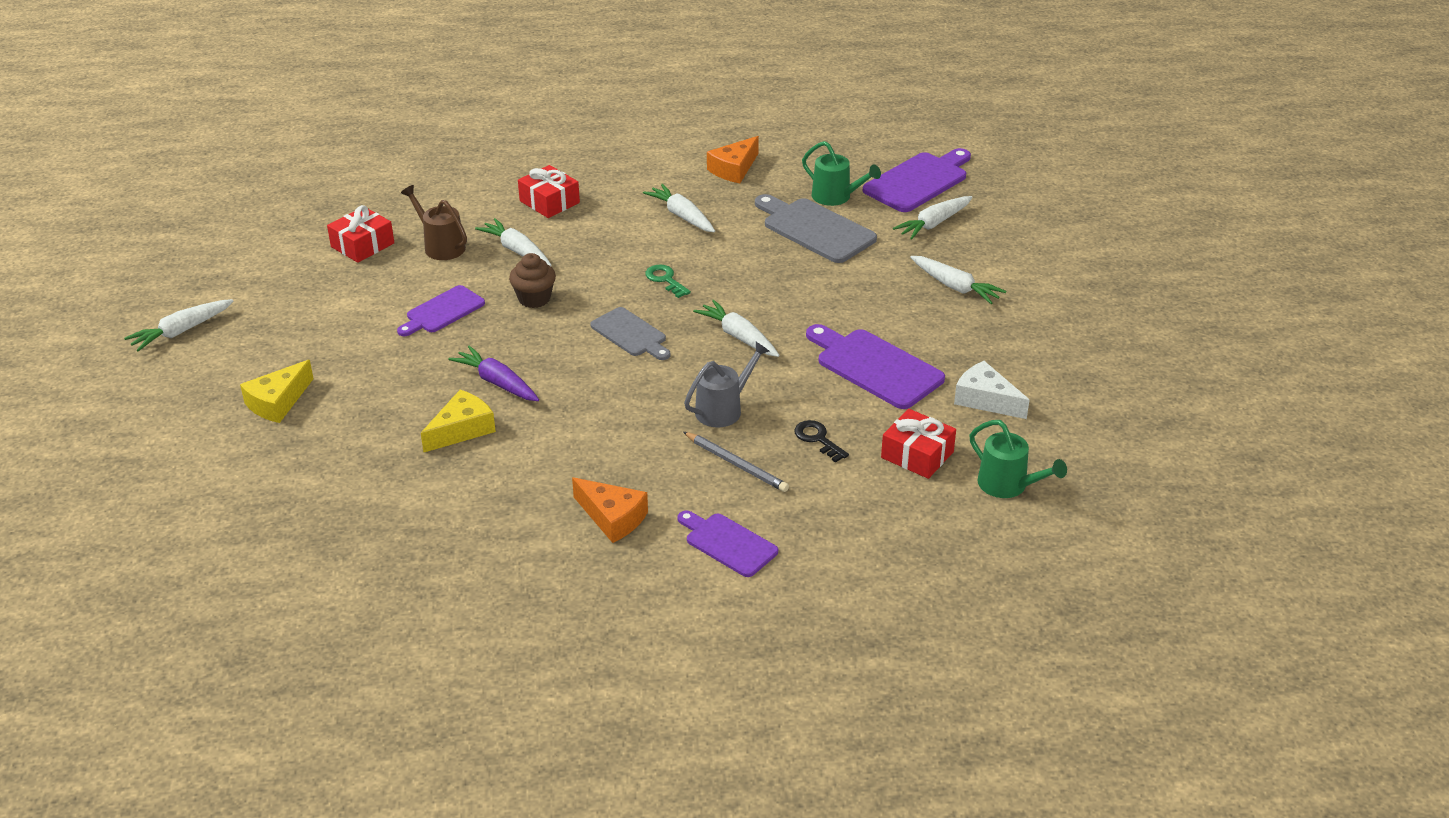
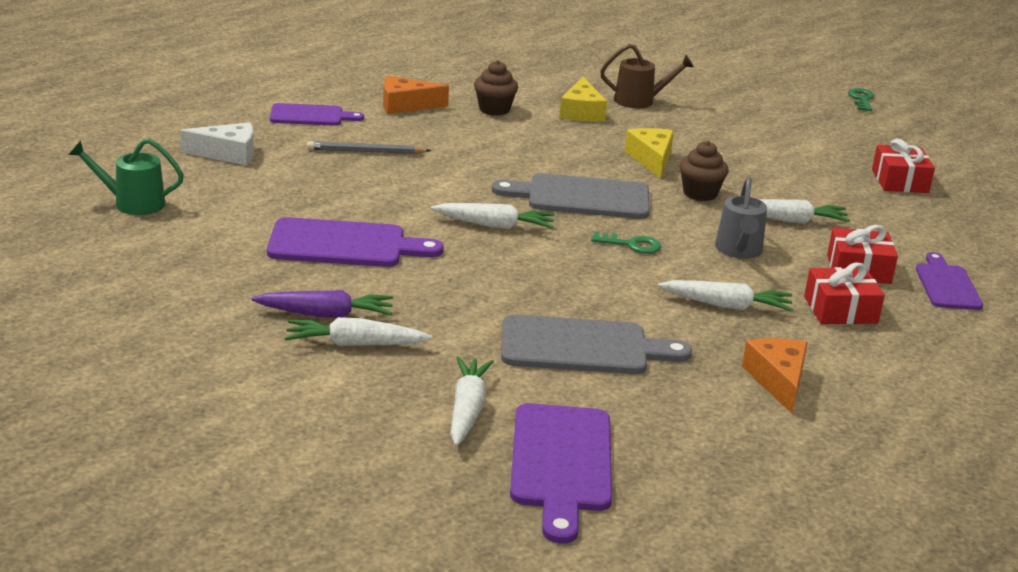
camera: 135 degrees right, 10 degrees down
(181, 331) = (861, 99): white carrot -> green key
(278, 402) = (717, 90): yellow cheese -> yellow cheese (651, 159)
(440, 246) = (849, 201): brown watering can -> brown watering can (640, 101)
(442, 311) = (742, 163): purple cutting board -> purple cutting board (947, 285)
(497, 382) = (612, 139): purple carrot -> purple carrot (326, 314)
(536, 471) = (494, 109): none -> brown cupcake
(631, 334) = (581, 197): grey cutting board -> grey cutting board, size x1.56
(723, 409) = (426, 177): grey watering can -> grey watering can (739, 251)
(817, 439) = (326, 183): black key -> none
(836, 197) = (620, 395): green watering can -> none
(917, 455) = (231, 198): red gift -> red gift (840, 310)
(985, 400) = (212, 254): white cheese -> white cheese (228, 154)

